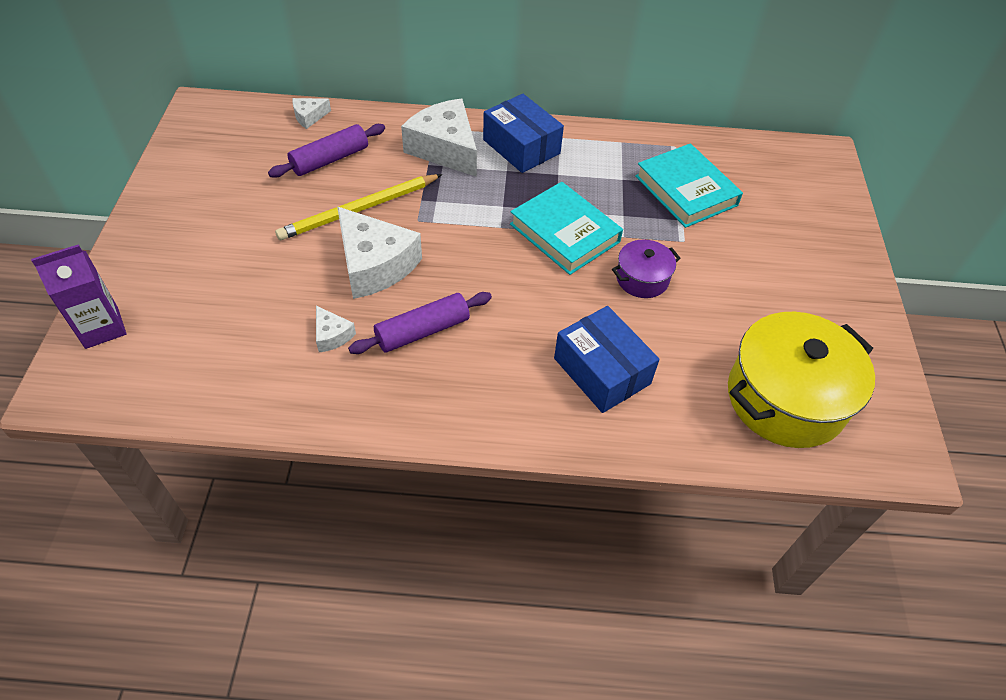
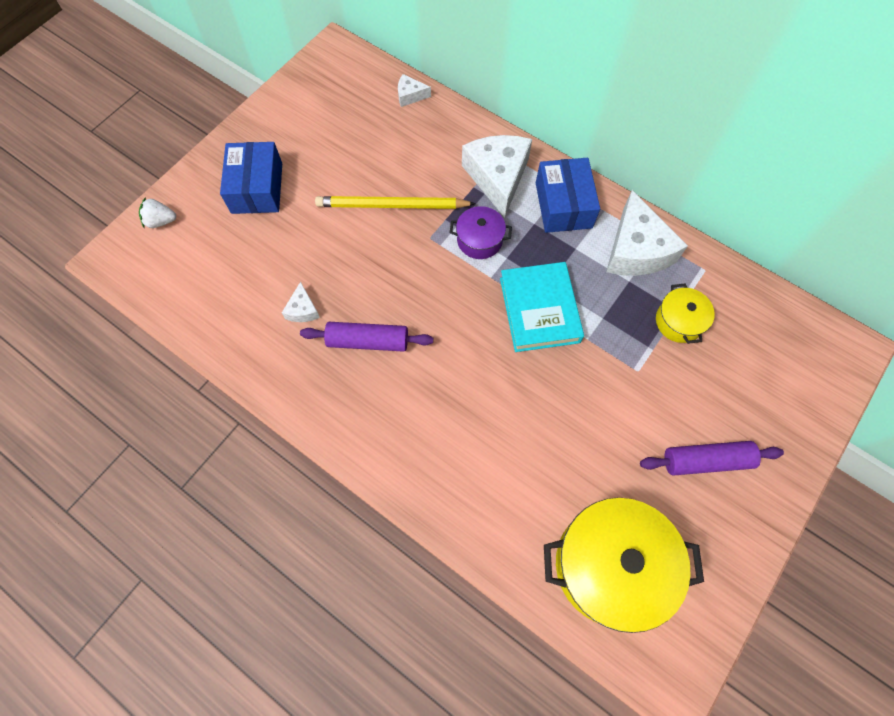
camera: 35 degrees right, 15 degrees up
(102, 328) = (161, 221): purple carton -> white strawberry
(330, 159) = (400, 146): purple rolling pin -> purple rolling pin (706, 460)
(374, 265) = (371, 263): white cheese -> white cheese (636, 250)
(602, 371) = (478, 453): blue box -> blue box (257, 188)
(642, 279) = (573, 388): purple pot -> purple pot (479, 240)
(686, 190) = (679, 321): turquoise book -> yellow pot

